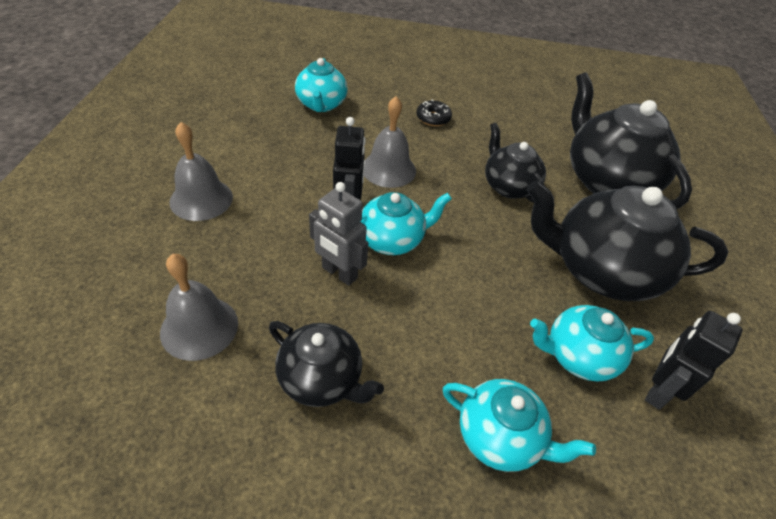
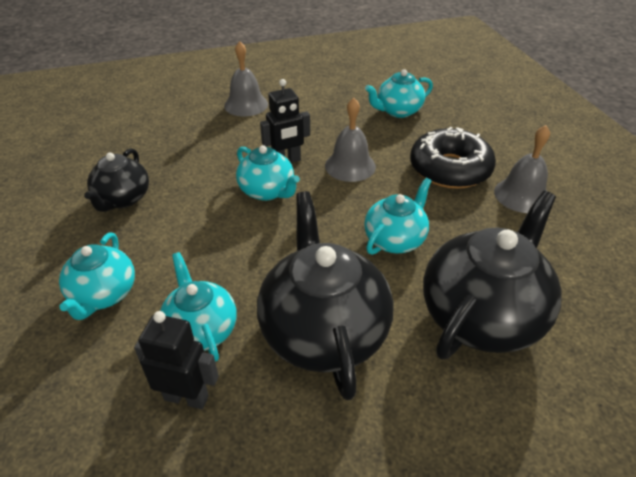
camera: 70 degrees right, 5 degrees down
(199, 327) = (142, 143): grey bell -> grey bell (521, 195)
(339, 273) = (216, 178): grey robot -> none
(433, 118) = (450, 169): black donut -> black donut, size x2.21
(508, 186) = (395, 240): black teapot -> turquoise teapot

